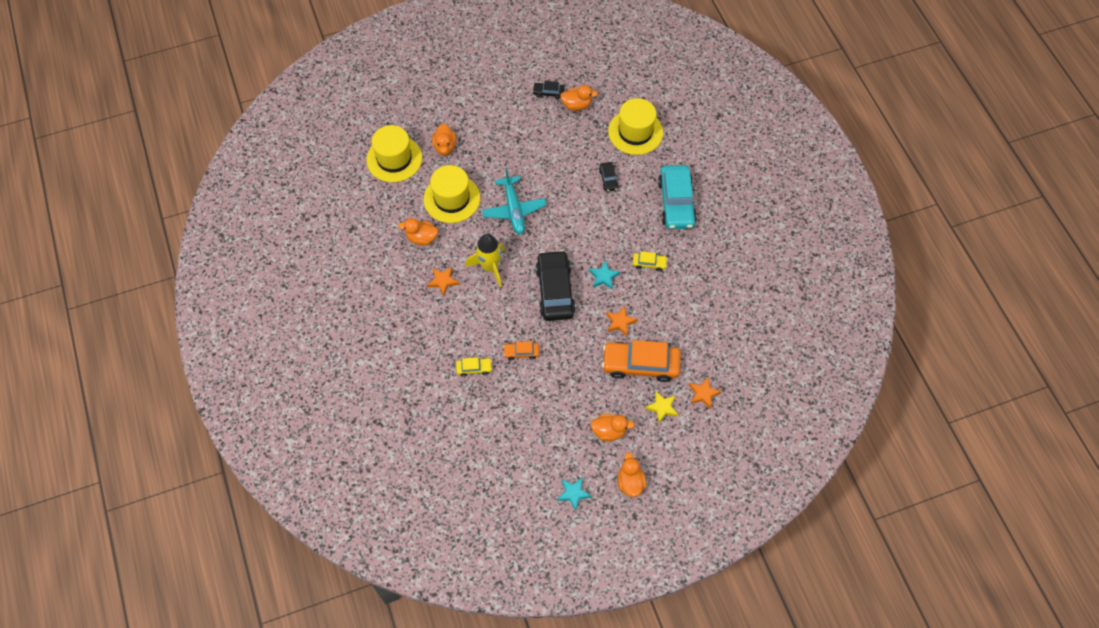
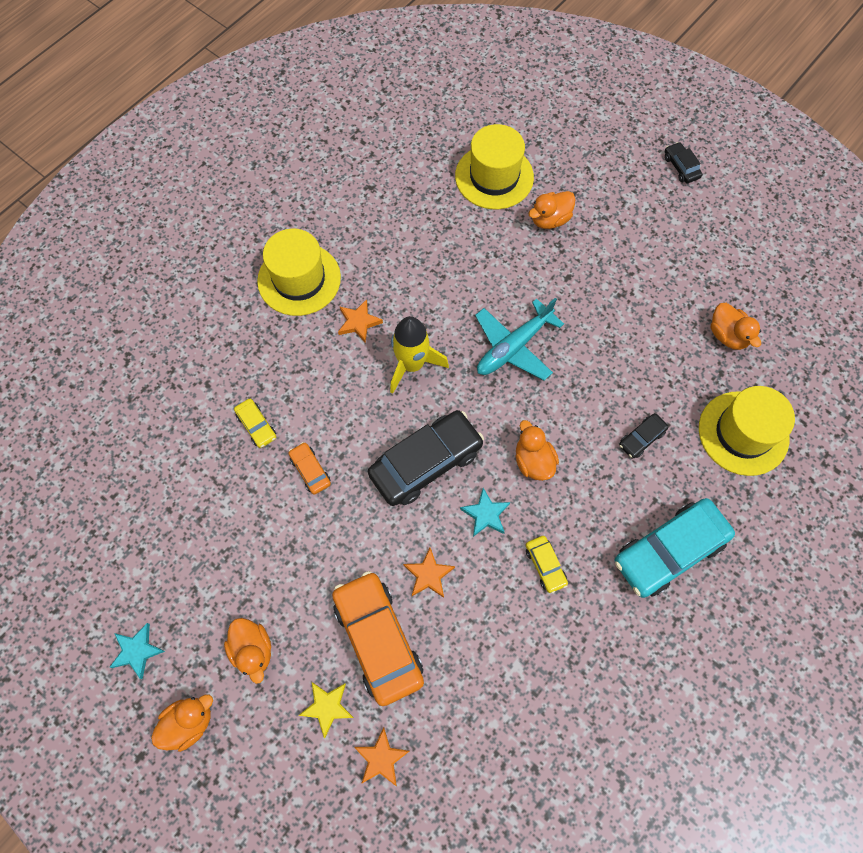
camera: 60 degrees right, 5 degrees up
(422, 238) = (404, 266): orange duck -> orange duck (533, 461)
(452, 198) = (481, 268): yellow hat -> yellow hat (299, 279)
(548, 92) = (720, 291): black car -> black car (681, 167)

